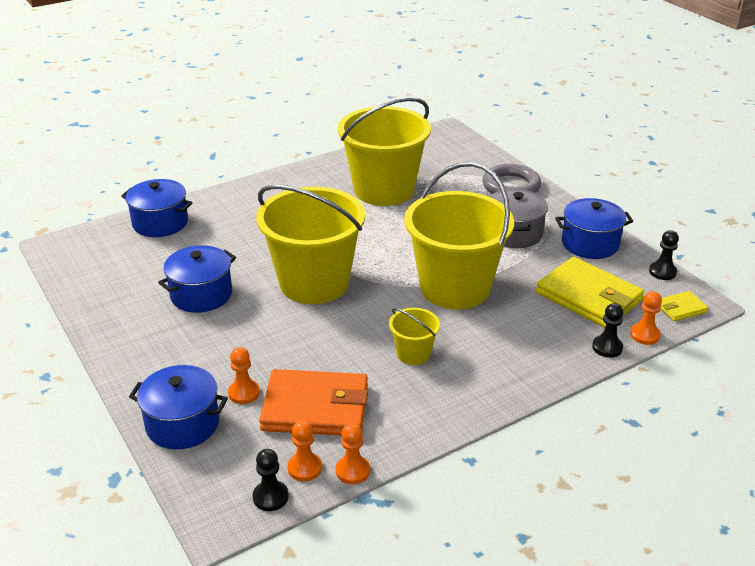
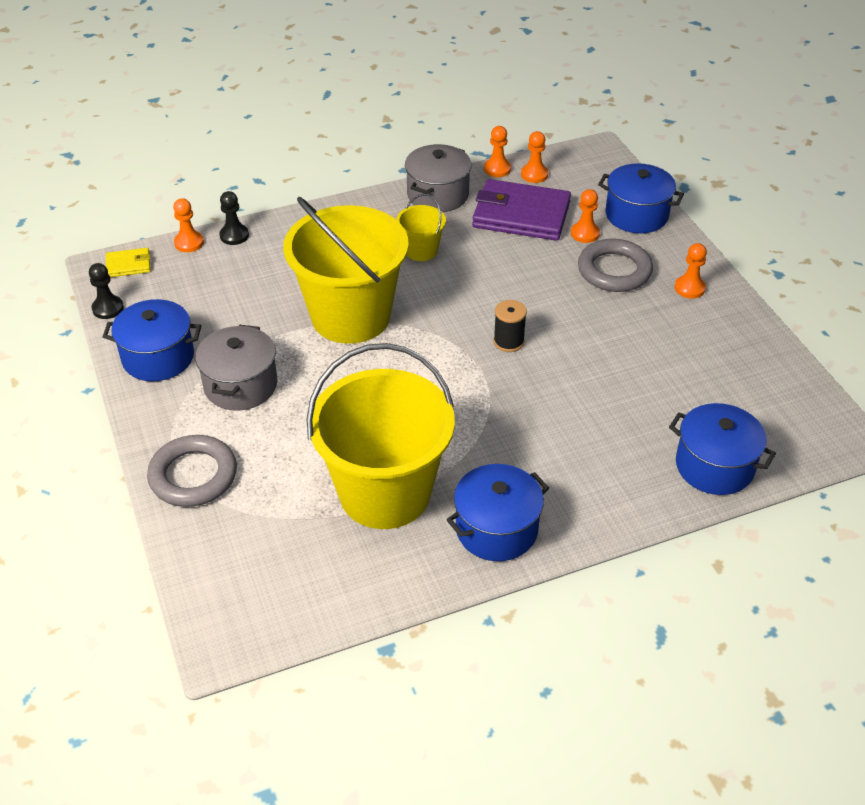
camera: 170 degrees left, 10 degrees up
(143, 346) = (689, 288): none -> orange pawn
(201, 294) = (639, 342): blue pot -> blue pot (496, 529)
(216, 355) = (614, 270): none -> grey ring
(270, 497) = (561, 160): black pawn -> none
(314, 283) = (508, 342): yellow bucket -> black spool
(316, 407) = (521, 215): orange wallet -> purple wallet
(416, 423) = (438, 195): none -> grey pot
(589, 297) = (212, 288): yellow wallet -> none

